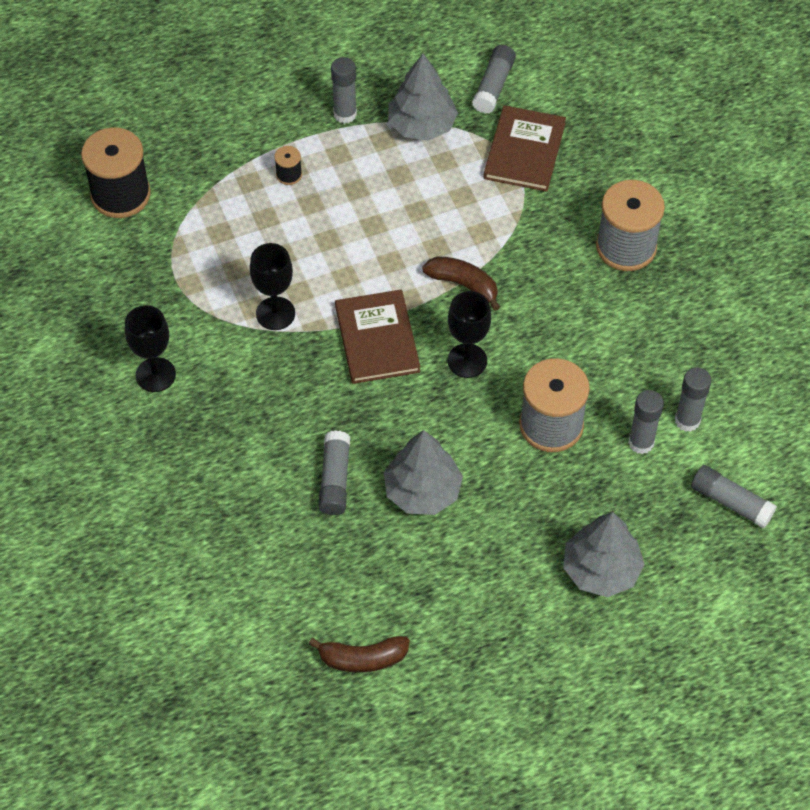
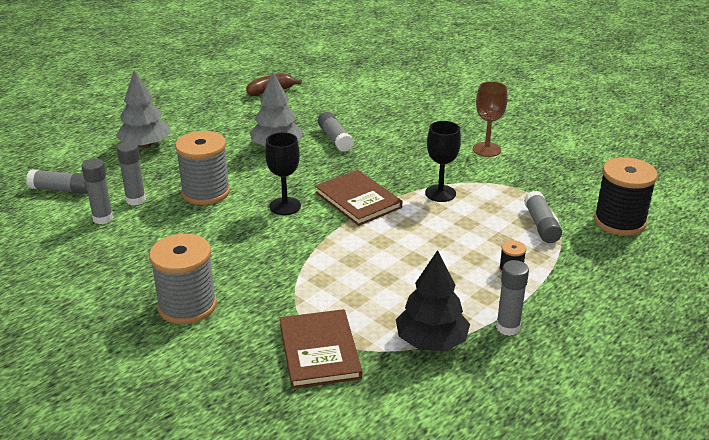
camera: 155 degrees right, 25 degrees down
(155, 375) = (486, 149): black goblet -> brown goblet
(421, 125) = (431, 341): grey tree -> black tree
(463, 285) = (314, 244): brown banana -> none
(493, 86) = (387, 400): grey glue stick -> grey glue stick (541, 225)

